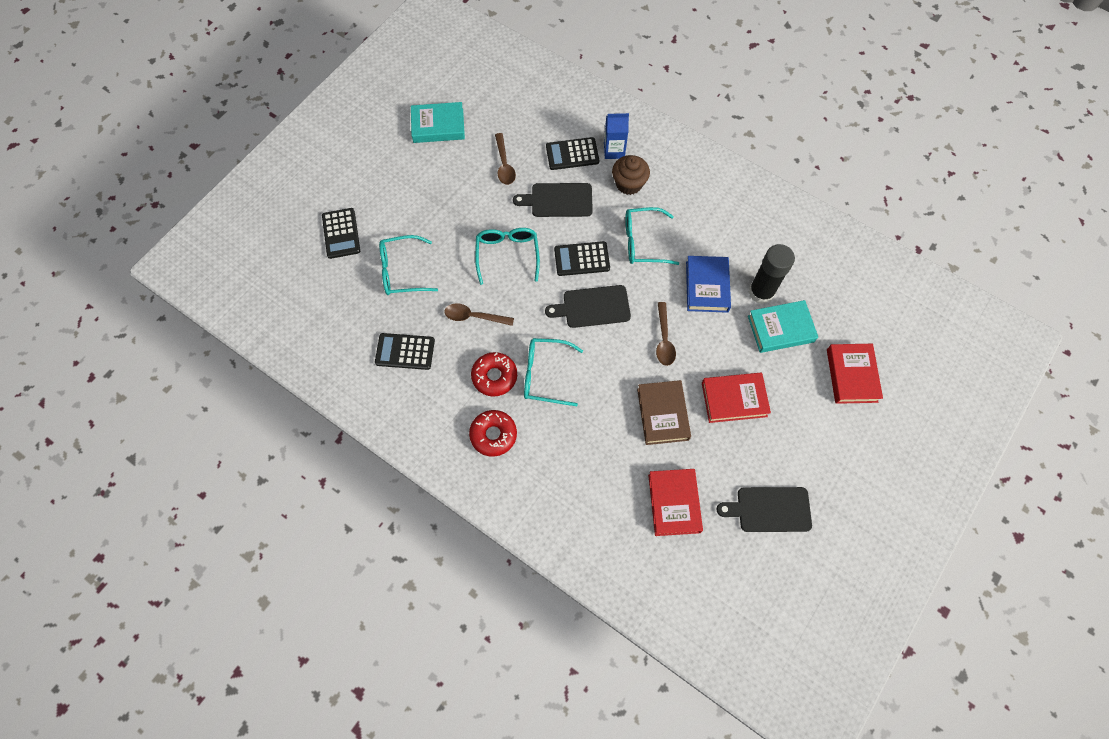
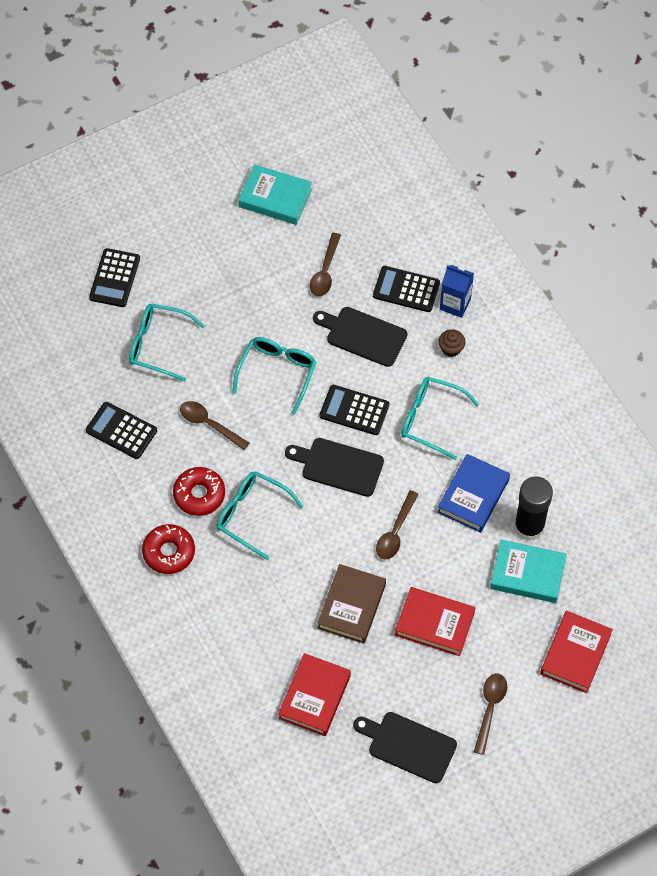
camera: 25 degrees right, 5 degrees down
(629, 184) = (451, 348): brown cupcake -> brown cupcake, size x0.60
(814, 449) = (490, 709): none -> brown spoon

